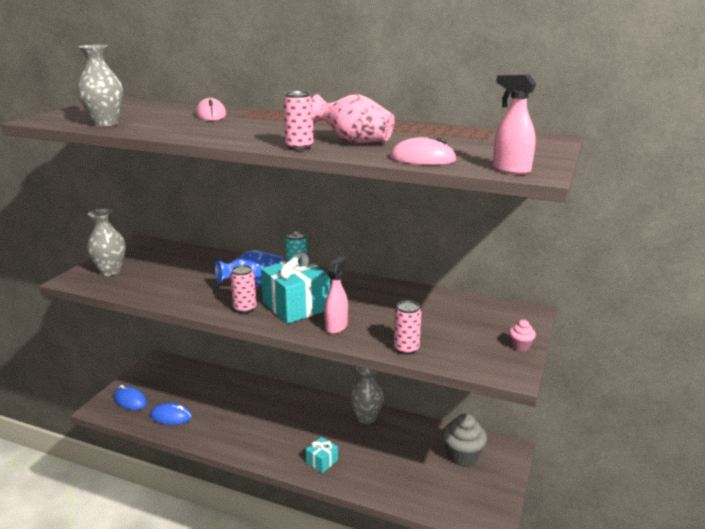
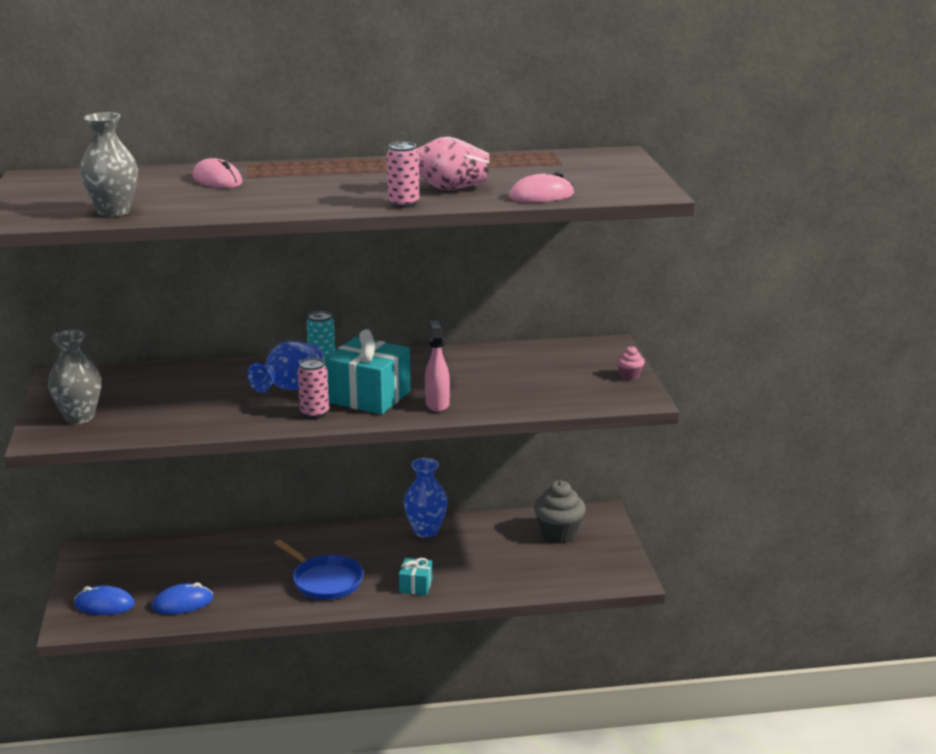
camera: 30 degrees left, 0 degrees up
(267, 433) = (325, 581): none -> blue pan
(366, 417) = (426, 531): grey vase -> blue vase
(406, 349) = (529, 405): pink can -> none
(510, 170) = (631, 193): pink spray bottle -> none

